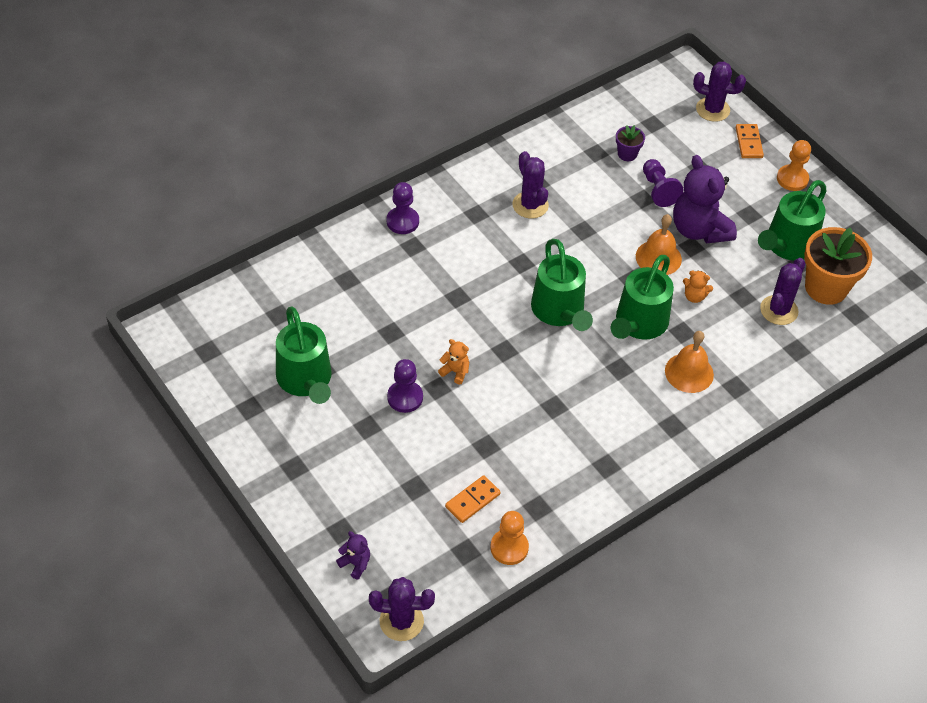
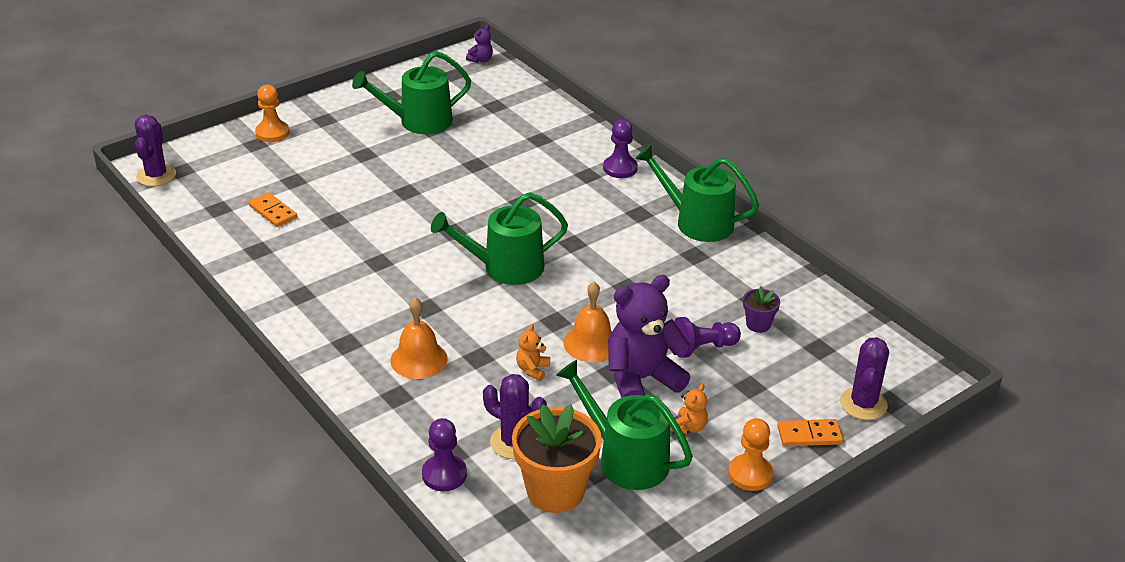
camera: 90 degrees right, 15 degrees down
(355, 563) = (219, 152): purple teddy bear -> purple teddy bear (481, 60)
(405, 397) = (396, 173): purple pawn -> purple pawn (444, 474)
(455, 371) = (425, 201): orange teddy bear -> orange teddy bear (689, 427)
(509, 548) = (216, 232): orange pawn -> orange pawn (272, 133)
(530, 205) = (658, 249): purple cactus -> none
(639, 324) = (489, 324): green watering can -> green watering can (697, 222)

